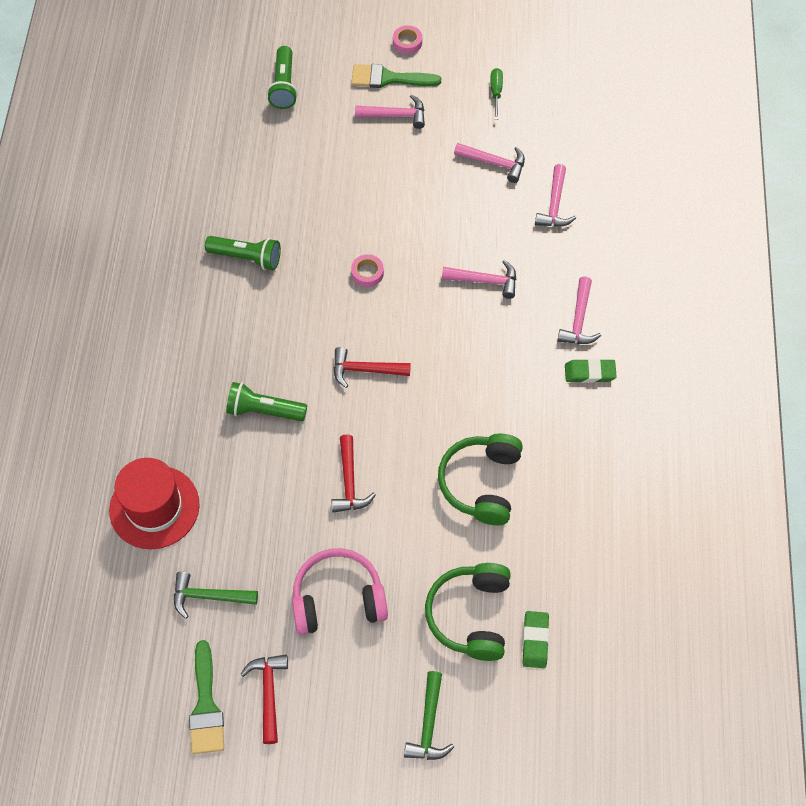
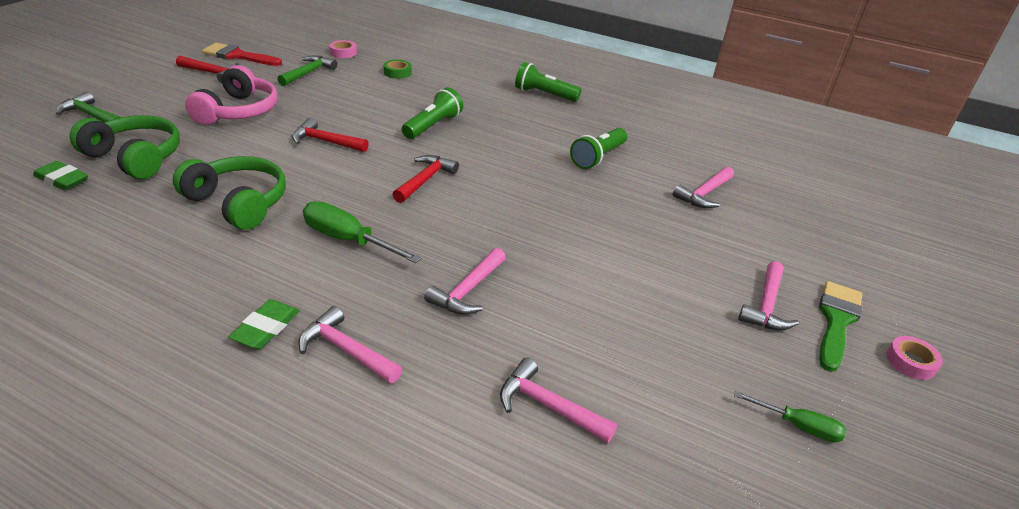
camera: 110 degrees right, 25 degrees down
(154, 507) = (397, 72): red hat -> green tape
(206, 706) = (238, 56): green brush -> red brush
(284, 86) = (828, 236): green flashlight -> green flashlight (544, 94)
(367, 273) = (536, 214): pink tape -> pink tape (343, 52)
(478, 379) = (348, 240): none -> green screwdriver
(495, 163) = (653, 370): pink hammer -> pink hammer (704, 194)

